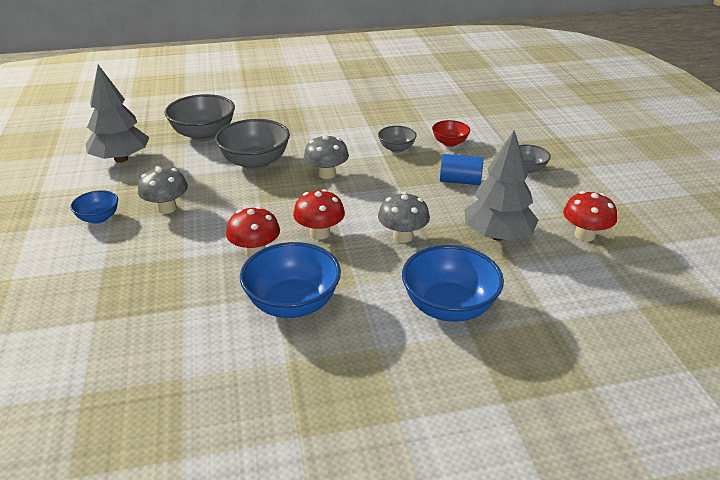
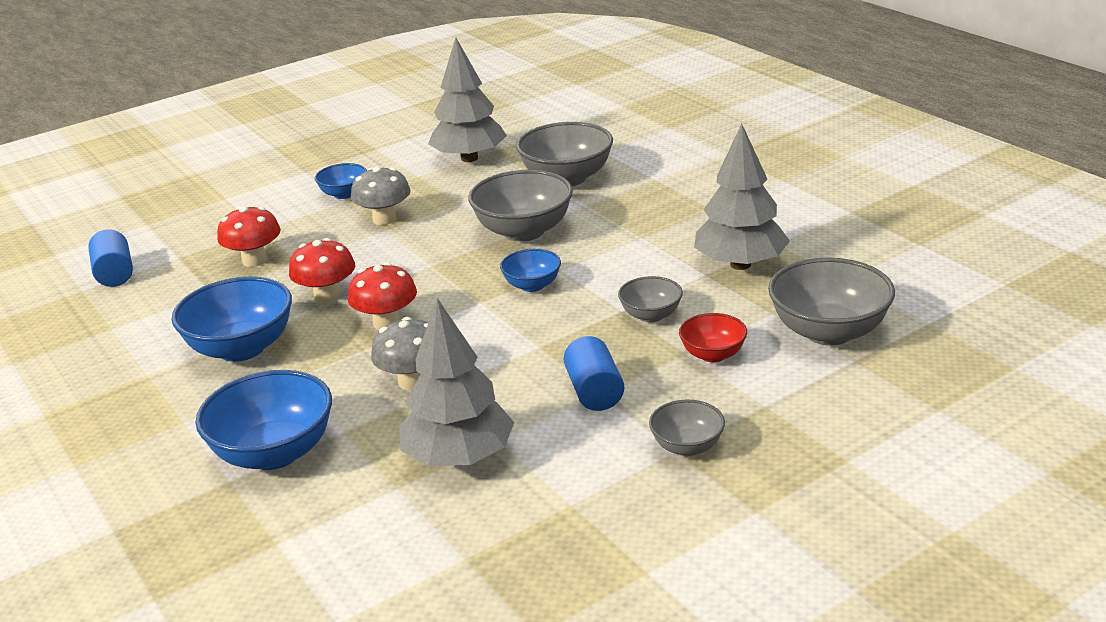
camera: 70 degrees right, 5 degrees down
(75, 366) = (115, 274): none -> blue cylinder
(327, 174) = (532, 285): grey mushroom -> blue bowl
(368, 115) = (740, 264): none -> grey tree
(453, 113) = (829, 332): none -> grey bowl
(584, 235) = (510, 541): red mushroom -> red mushroom (254, 260)

